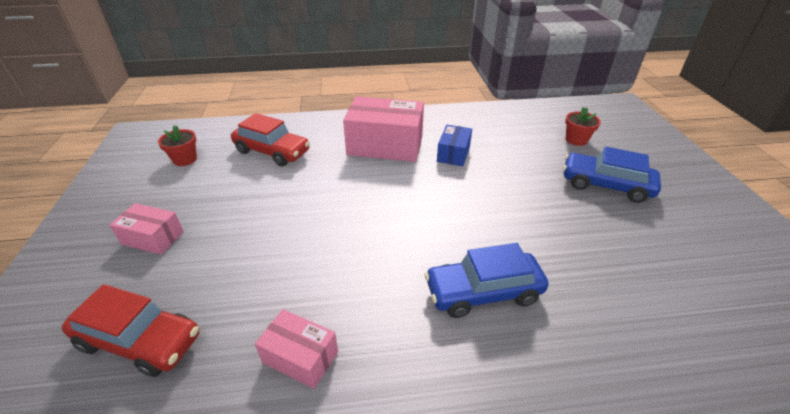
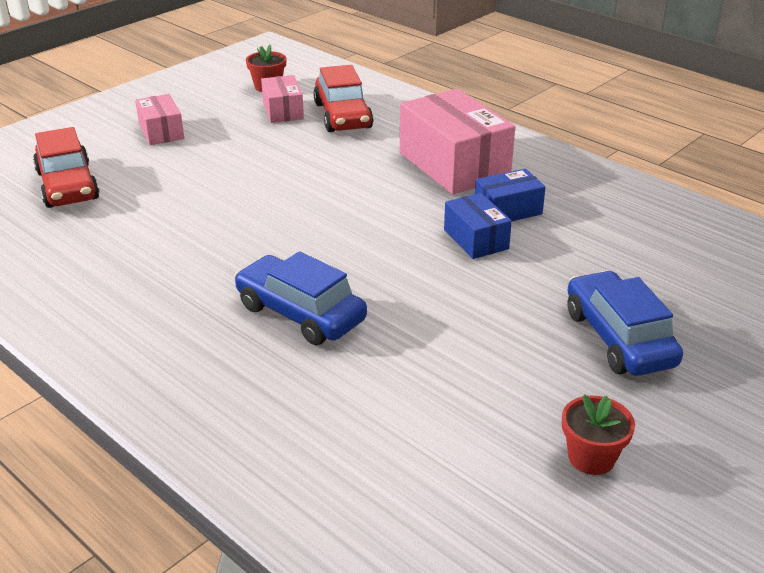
camera: 50 degrees right, 5 degrees down
(300, 357) = (123, 255): pink box -> pink box (283, 111)
(470, 178) = (475, 239): none -> blue box
(576, 140) = (699, 284): red flower pot -> red flower pot (591, 457)

